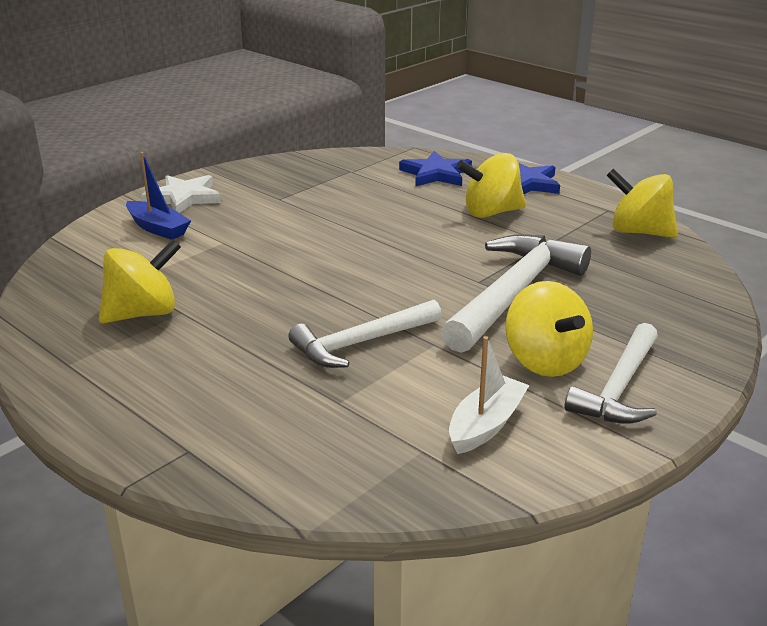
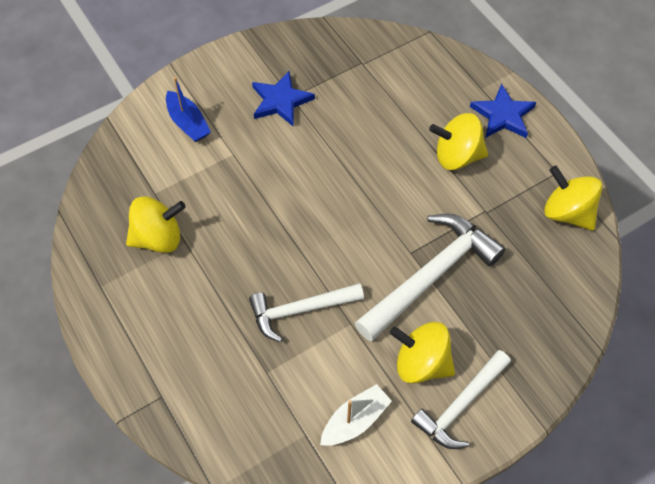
camera: 15 degrees right, 30 degrees up
(184, 197) = (216, 79): white star -> none
(436, 174) = (432, 83): blue star -> blue star (280, 101)
(545, 361) = (421, 363): yellow spinning top -> yellow spinning top turned 120 degrees clockwise

